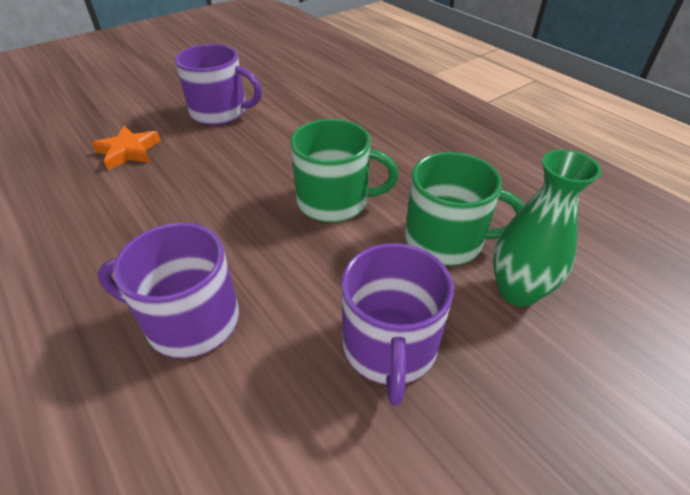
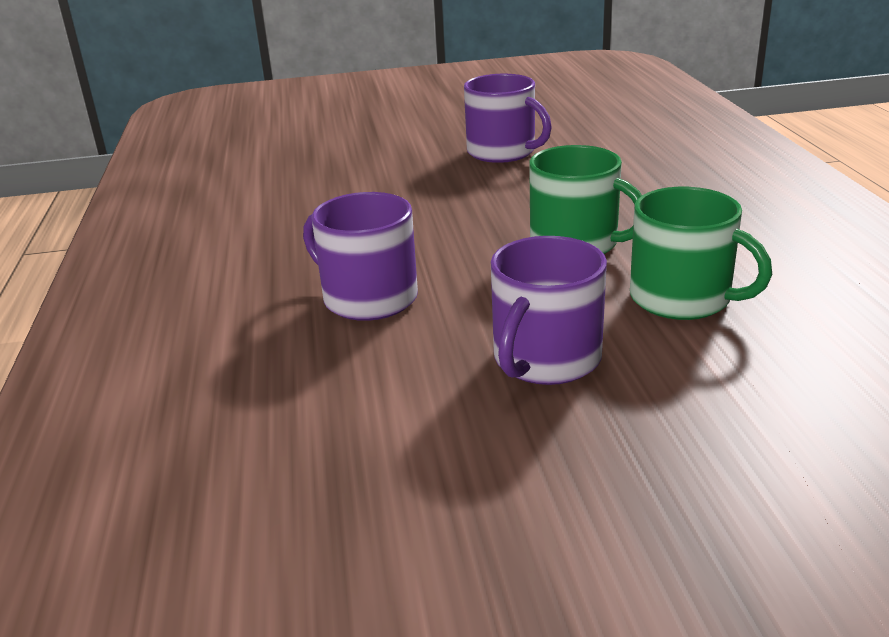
camera: 30 degrees right, 15 degrees down
(128, 151) = (387, 170): orange star -> none
(517, 291) = (734, 355): green vase -> none

